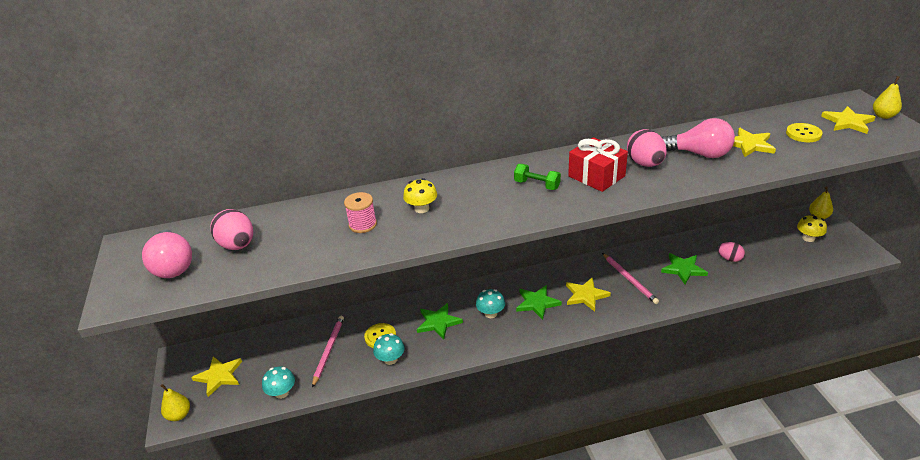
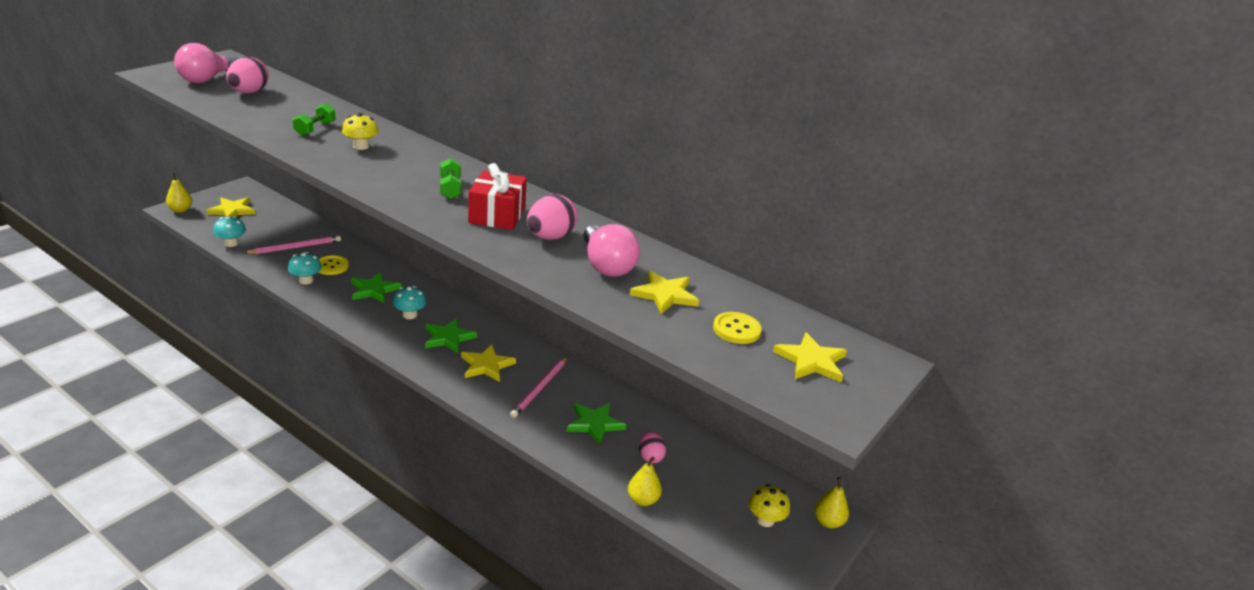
camera: 45 degrees right, 5 degrees down
(363, 225) = (315, 129): pink spool -> green dumbbell
(883, 116) = (868, 389): yellow pear -> yellow pear (643, 500)

